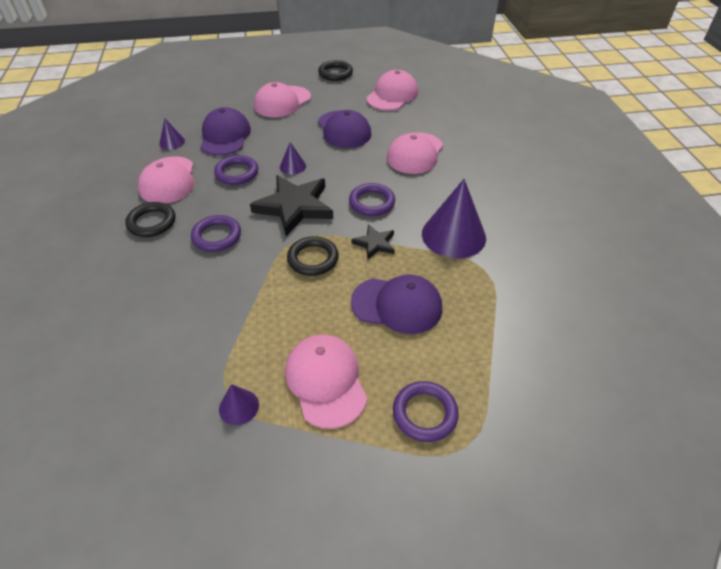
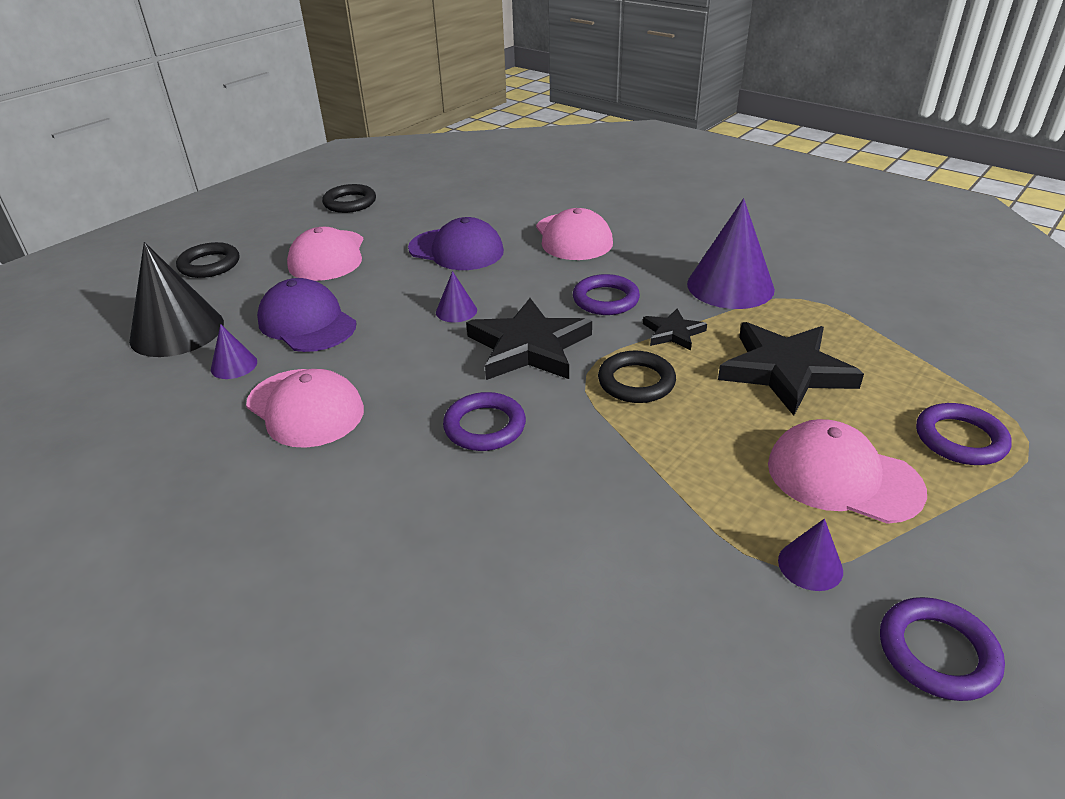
camera: 40 degrees left, 10 degrees down
(152, 222) = (365, 464): black ring -> black ring (209, 265)
(175, 112) = (177, 331): none -> black cone
(237, 173) = (394, 351): purple ring -> purple ring (937, 653)
(392, 95) = (457, 197): pink cap -> none
(397, 305) = (785, 371): purple cap -> black star

